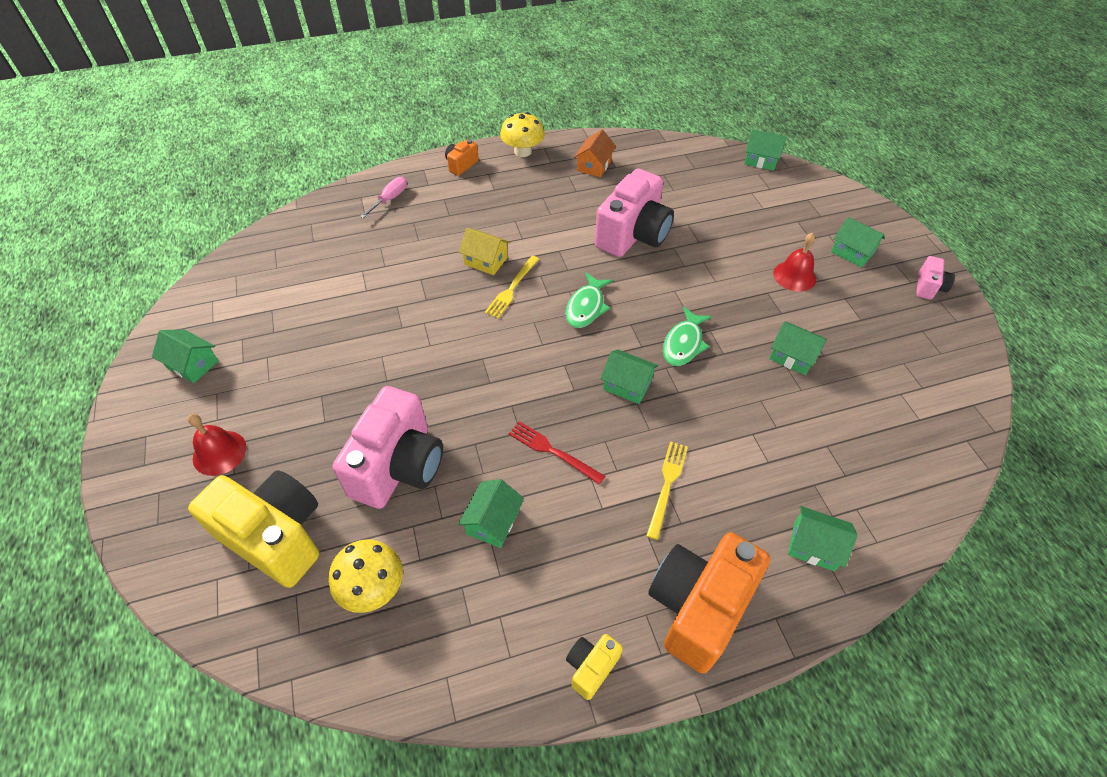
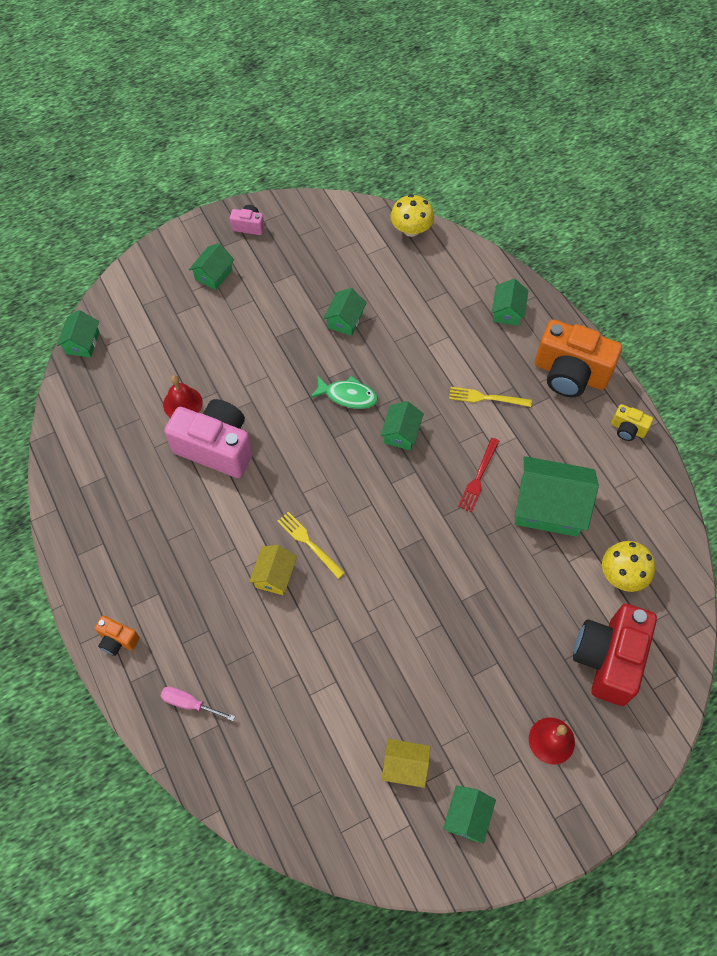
camera: 100 degrees left, 10 degrees up
(264, 326) = (405, 766): none -> yellow house
(276, 536) = (608, 659): yellow camera -> red camera
(398, 466) = (523, 587): pink camera -> none
(493, 522) = (549, 507): green house -> green house, size x1.85
(512, 289) = (309, 543): yellow fork -> yellow fork turned 150 degrees counterclockwise
(523, 151) = (85, 577): yellow mushroom -> yellow mushroom (411, 229)
(586, 307) = (320, 475): green fish -> none
(594, 165) = (106, 497): orange house -> none
(794, 276) = (251, 317): red bell -> red bell (182, 403)

